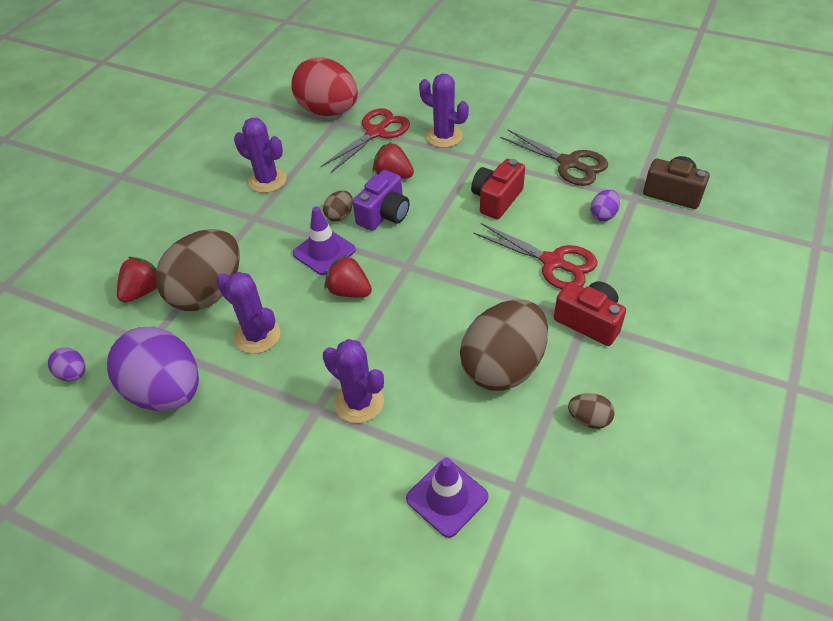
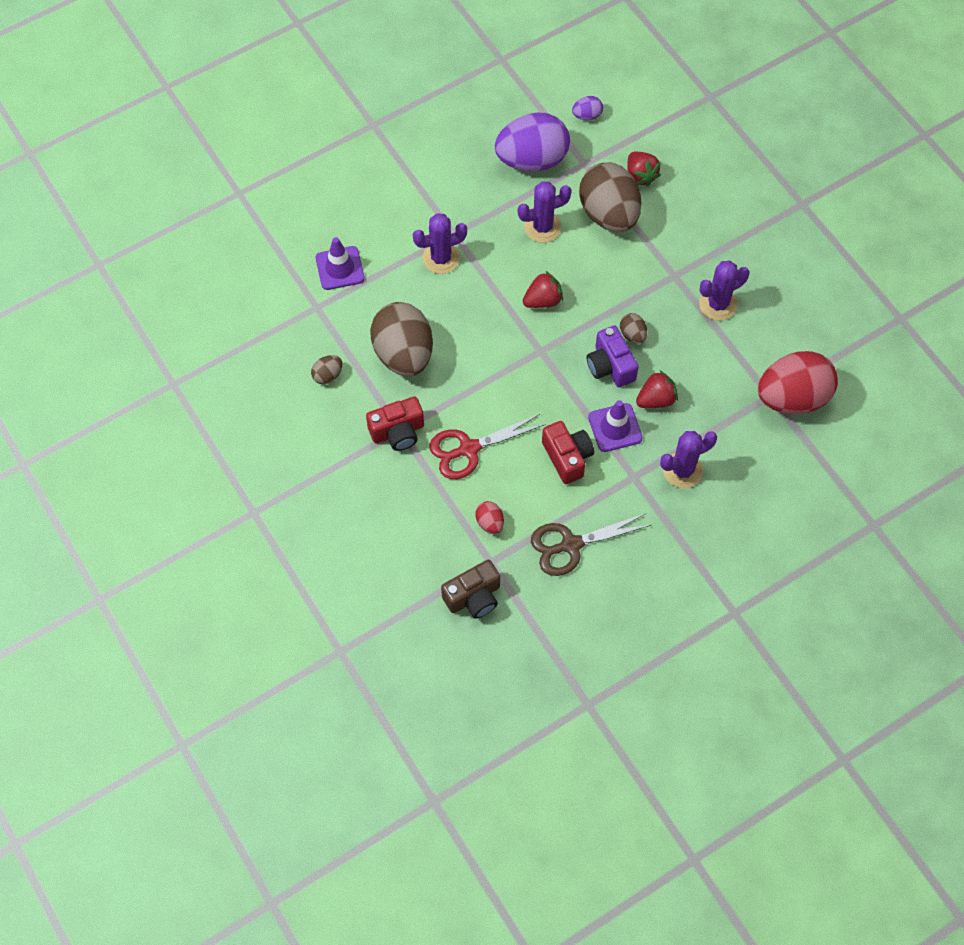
camera: 120 degrees right, 15 degrees up
(324, 252) = (597, 304): purple traffic cone -> purple traffic cone (615, 427)
(376, 133) = (728, 419): red scissors -> none
(603, 215) = (490, 523): purple egg -> red egg

